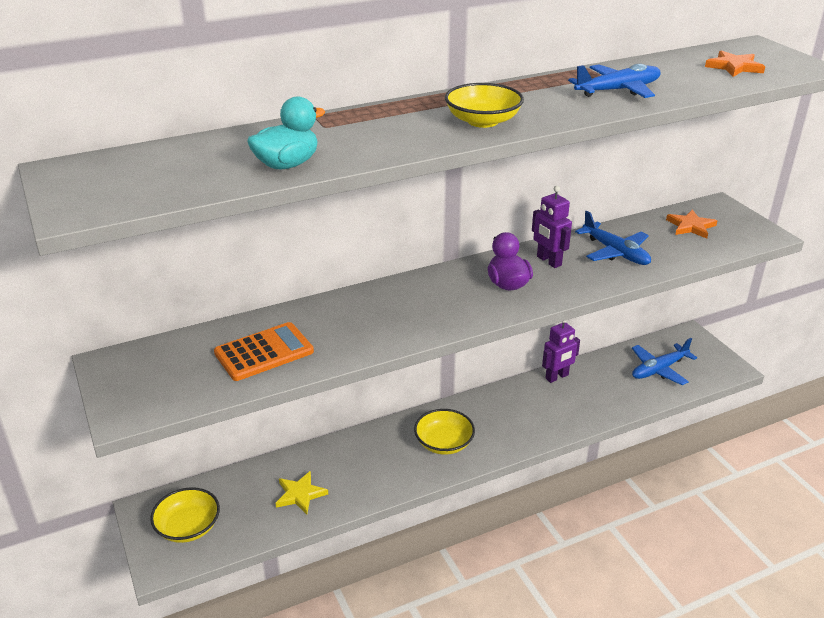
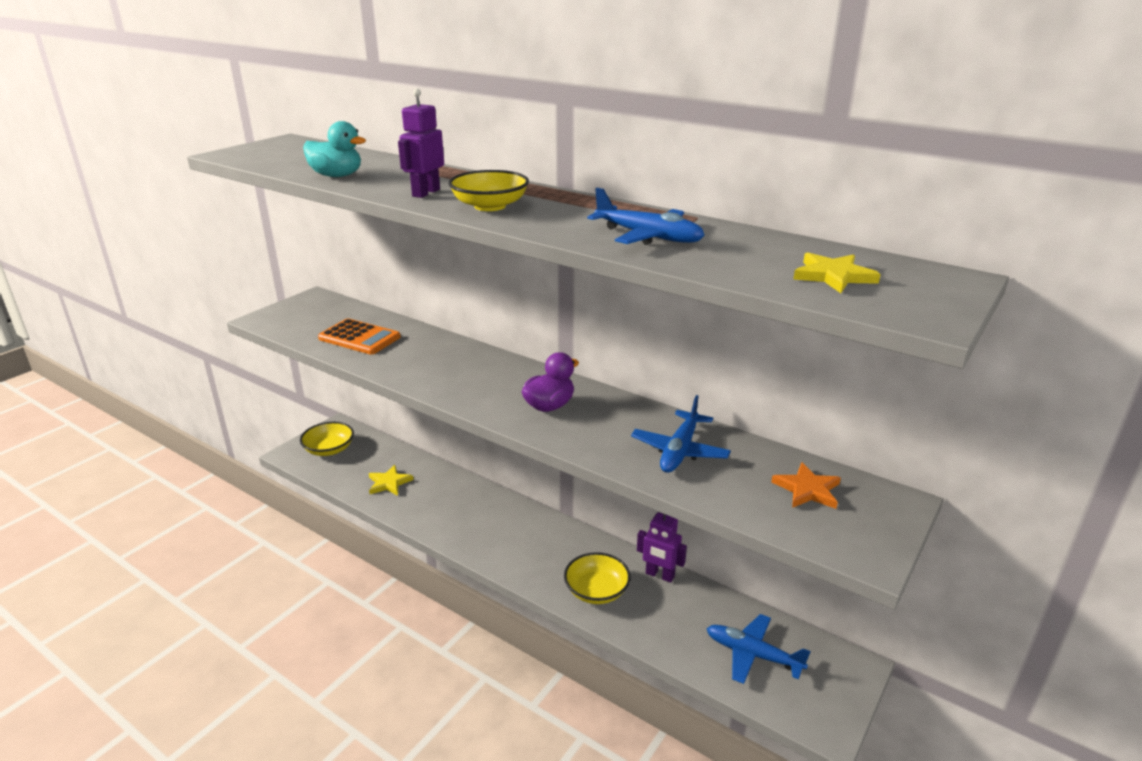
camera: 60 degrees right, 5 degrees down
(444, 443) = (500, 534): yellow bowl -> yellow bowl (596, 591)
(548, 261) = (616, 417): purple robot -> purple robot (425, 193)
(734, 67) = (833, 276): orange star -> yellow star

